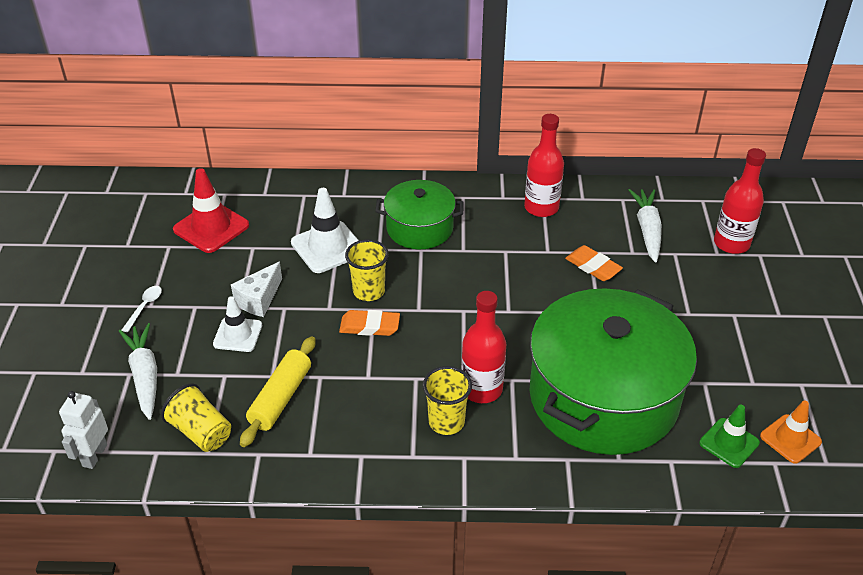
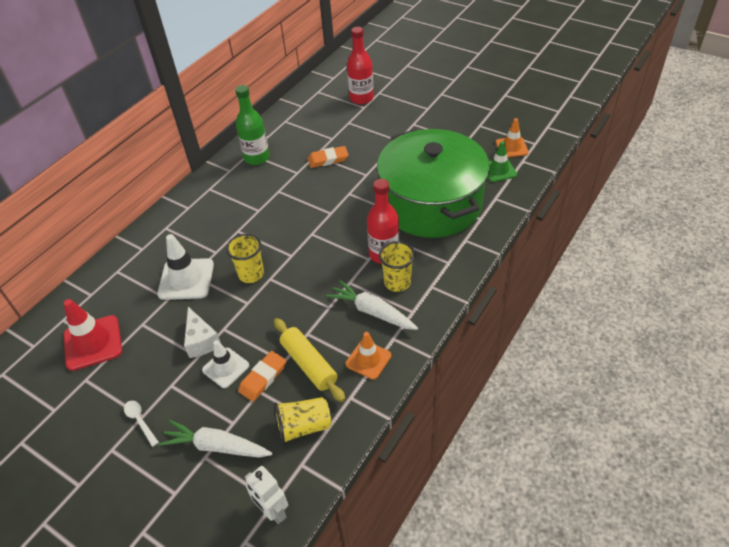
camera: 55 degrees left, 5 degrees up
(317, 446) = (368, 359): none -> orange traffic cone
(370, 326) = (284, 287): orange eraser -> orange eraser (263, 378)
(419, 228) = (217, 222): green pot -> none
(541, 207) = (257, 158): red bottle -> green bottle
(647, 230) = (320, 124): white carrot -> white carrot (372, 312)

